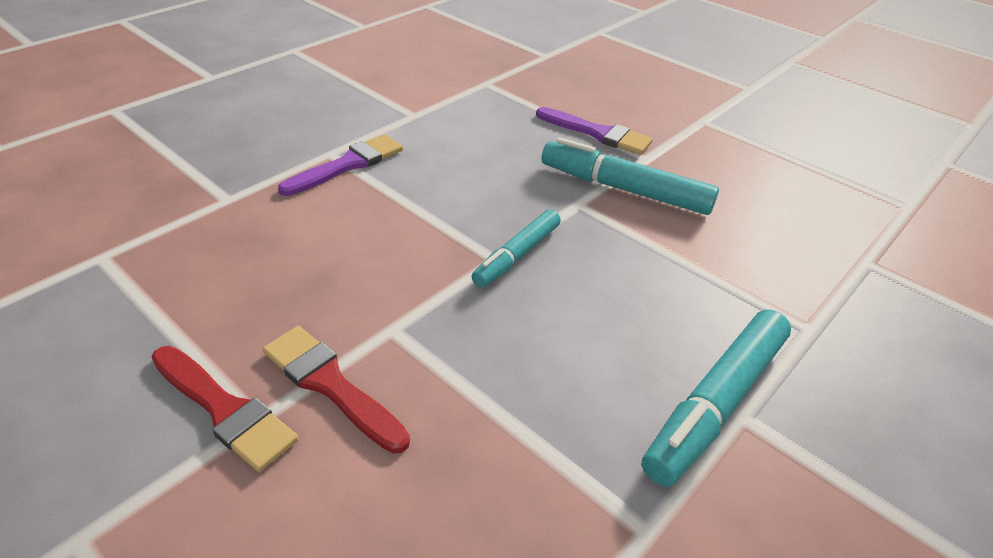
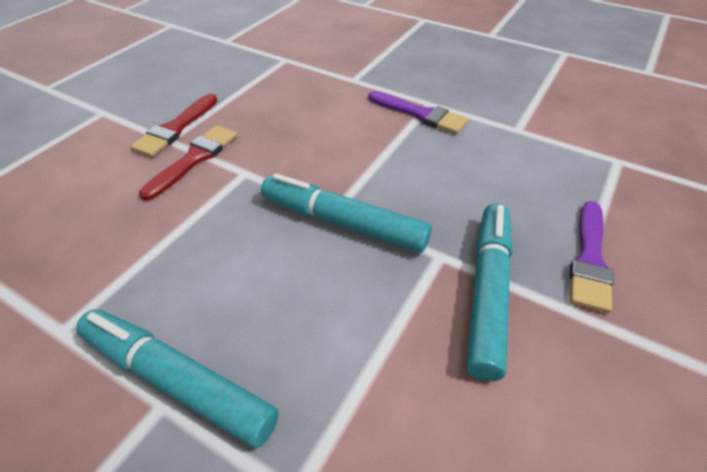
camera: 80 degrees right, 5 degrees up
(517, 255) = (343, 223): turquoise marker -> turquoise marker, size x1.57

